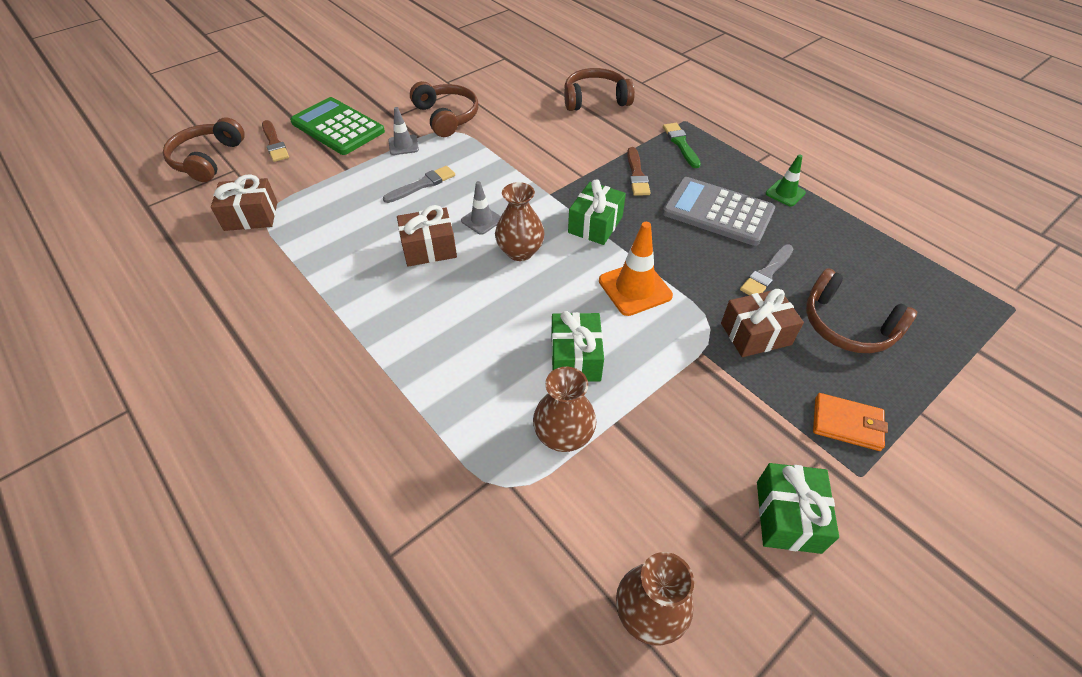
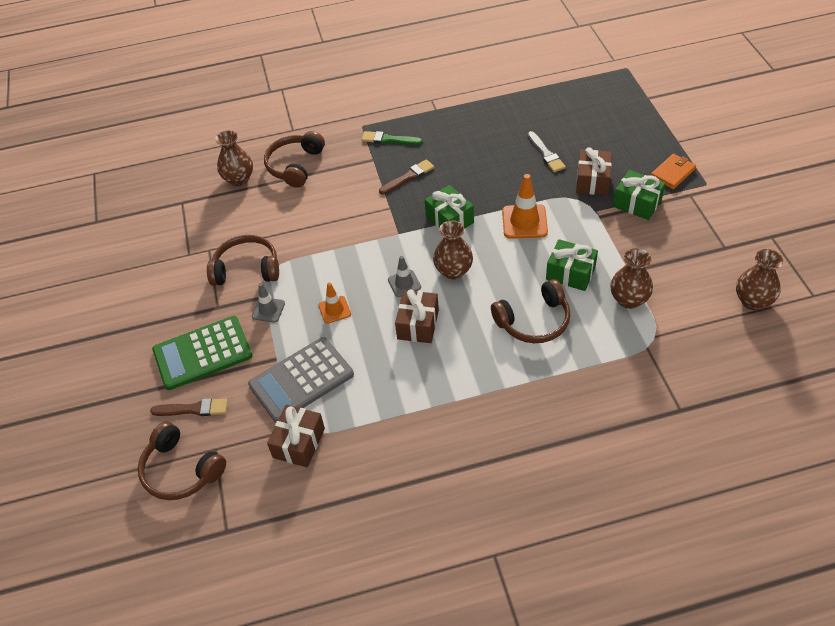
camera: 60 degrees left, 0 degrees up
(422, 185) = (334, 310): grey brush -> orange traffic cone
(554, 75) = (239, 179): none -> brown vase
(636, 174) = (408, 177): brown brush -> brown brush turned 60 degrees counterclockwise
(718, 212) = (475, 151): grey calculator -> grey calculator (301, 380)
(785, 193) = (477, 111): green traffic cone -> none
(788, 516) = (719, 223): green gift -> green gift (637, 203)
(847, 325) = (605, 139): brown headphones -> brown headphones (534, 321)

